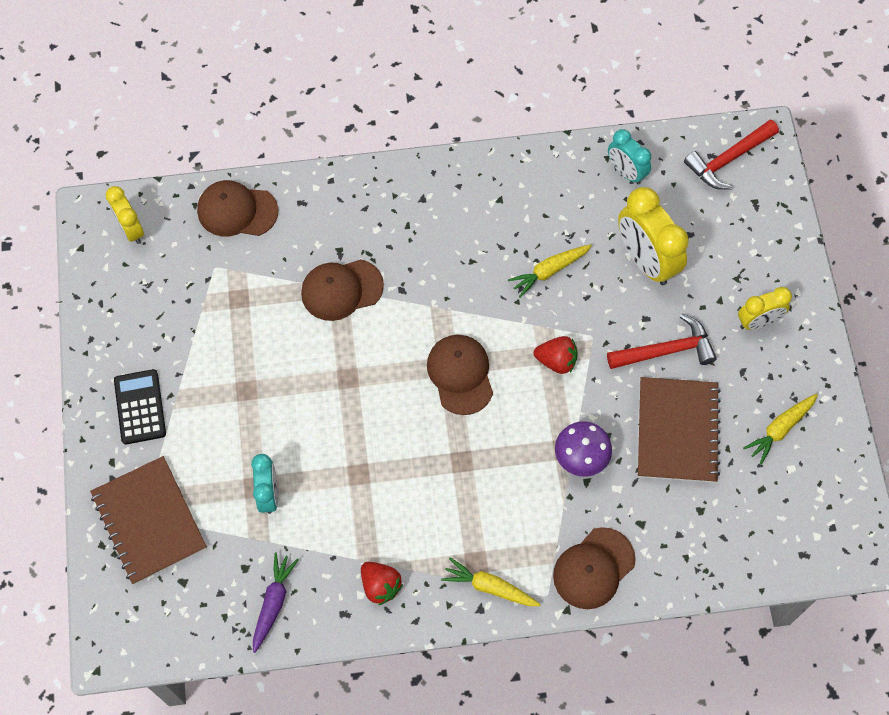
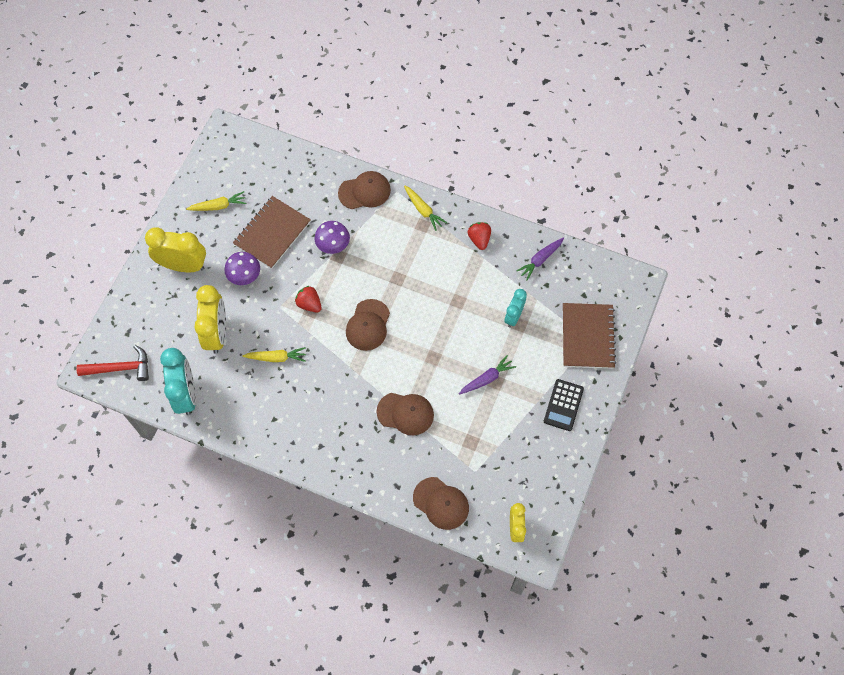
camera: 150 degrees left, 0 degrees up
(260, 388) = (487, 378): none -> purple carrot
(626, 172) = (186, 394): turquoise clock -> turquoise clock, size x1.68
(666, 350) = (245, 277): red hammer -> purple mushroom
(758, 322) = (183, 265): yellow clock -> yellow clock, size x1.68

